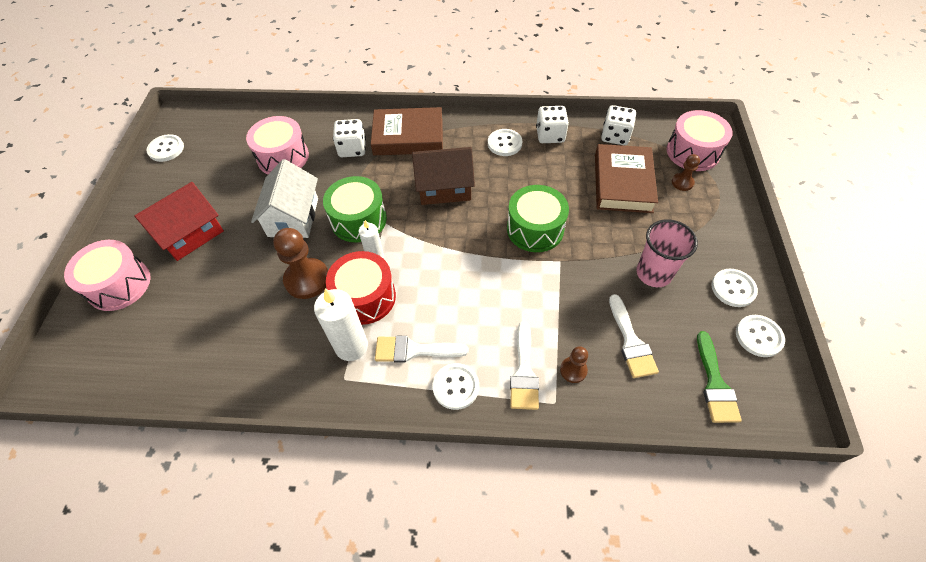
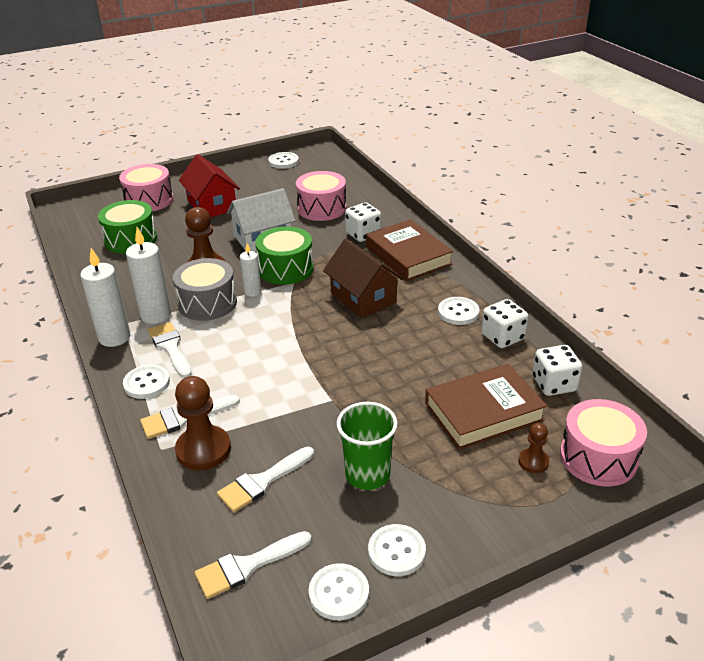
camera: 60 degrees right, 20 degrees down
(190, 234) = (212, 205): red house -> red house turned 45 degrees clockwise
(362, 394) = (114, 337): none -> white candle
(365, 297) = (207, 303): red drum -> grey drum
(535, 229) = (359, 370): green drum -> green drum (131, 239)
(573, 370) = (203, 450): brown pawn -> brown pawn, size x1.87
(653, 273) = (367, 474): pink cup -> green cup
(715, 384) = (247, 566): green brush -> white brush

